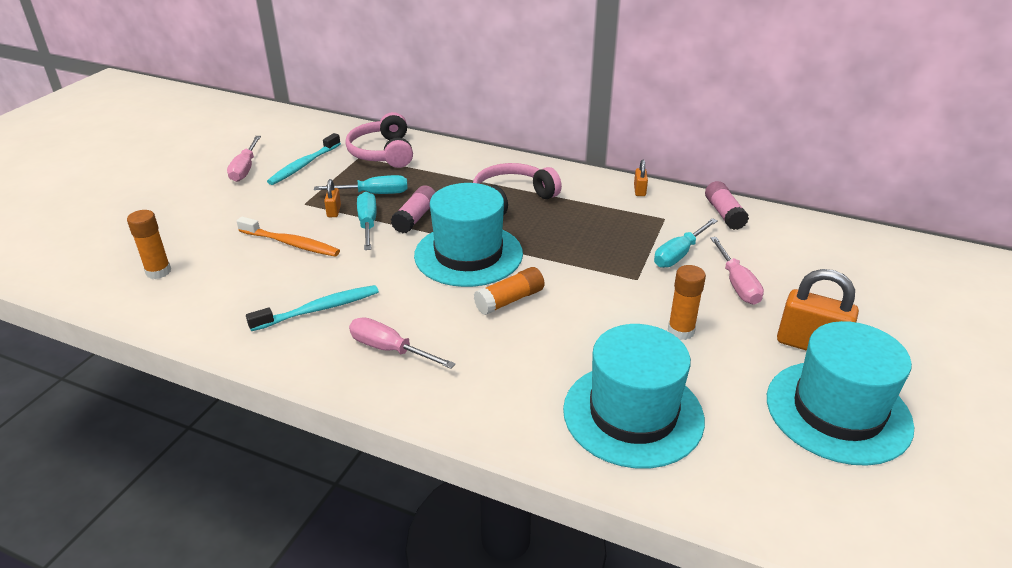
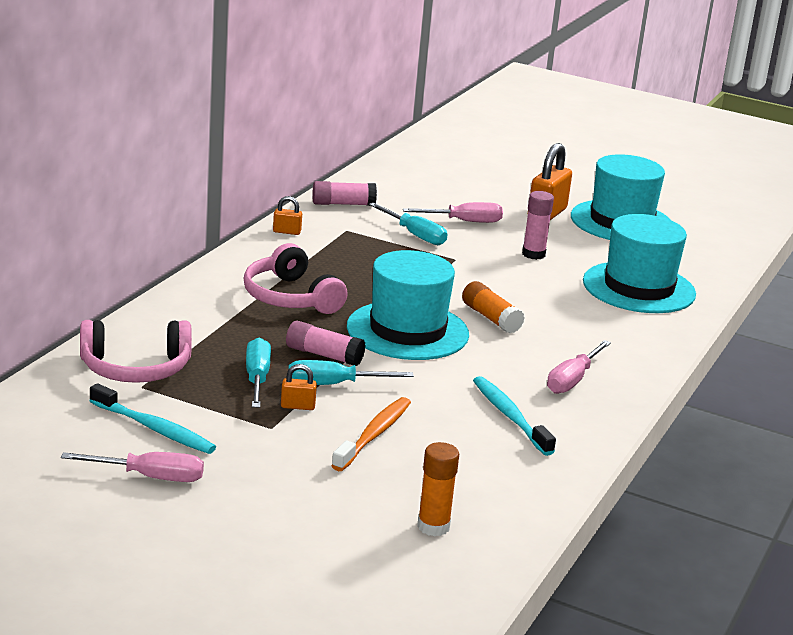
camera: 90 degrees left, 10 degrees down
(681, 331) = (533, 254): orange glue stick -> pink glue stick

